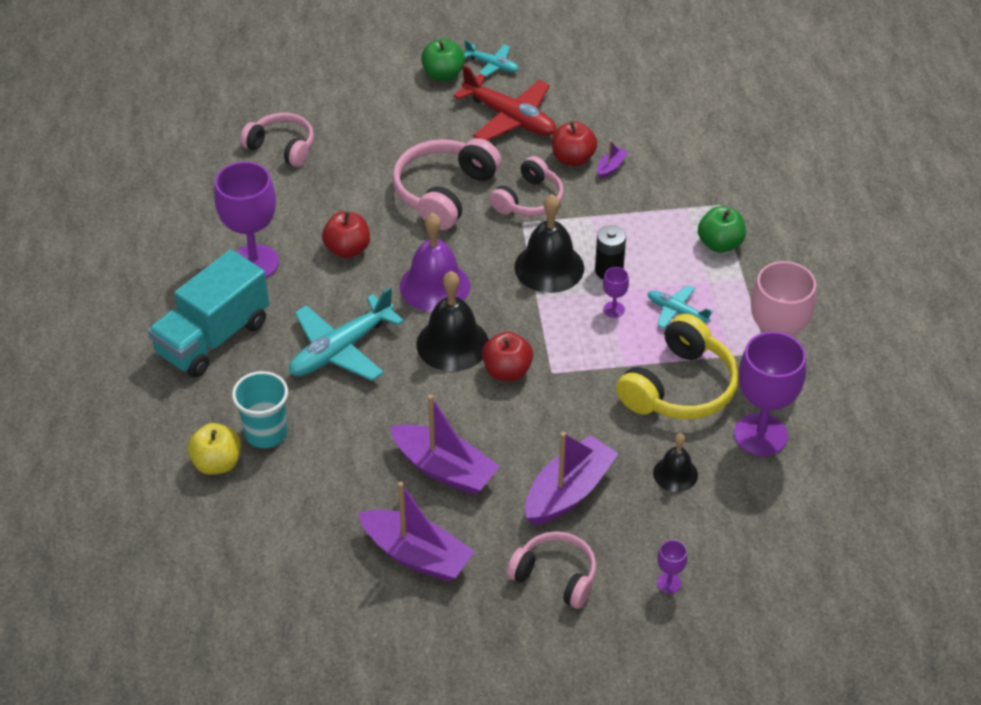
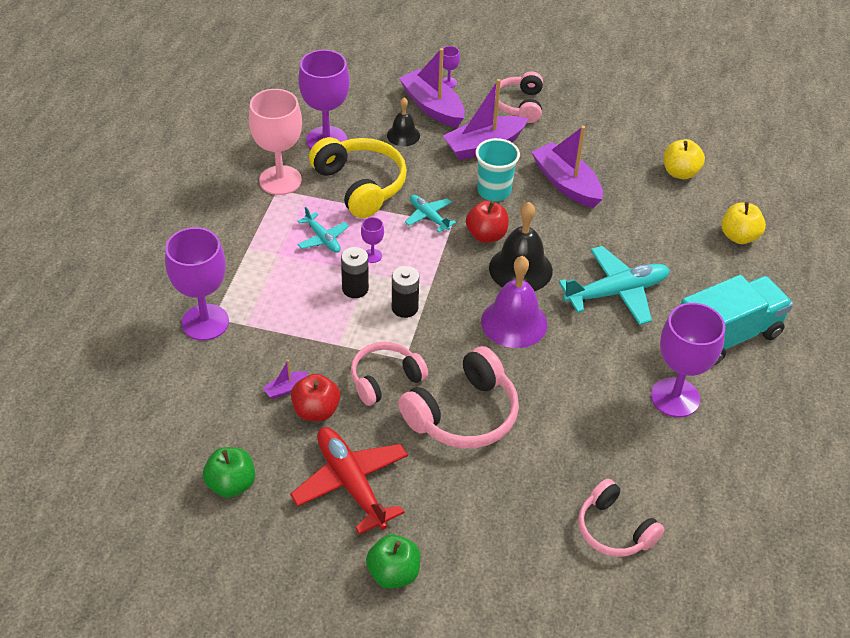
camera: 160 degrees left, 0 degrees up
(266, 433) = (696, 246): turquoise cup -> turquoise cup (494, 191)
(307, 535) = (680, 172): none -> yellow apple
(347, 249) = (581, 383): red apple -> none
(416, 555) = (607, 140): purple boat -> purple boat (432, 107)
(492, 65) = (330, 567): turquoise plane -> turquoise plane (428, 216)
(549, 267) = (404, 308): black bell -> black battery
(555, 576) = (519, 105): pink headphones -> pink headphones turned 45 degrees clockwise
(680, 387) = (361, 185): yellow headphones -> yellow headphones turned 90 degrees clockwise
(720, 244) = (244, 282): green apple -> green apple (231, 484)
(724, 198) = (205, 322): none -> purple goblet

